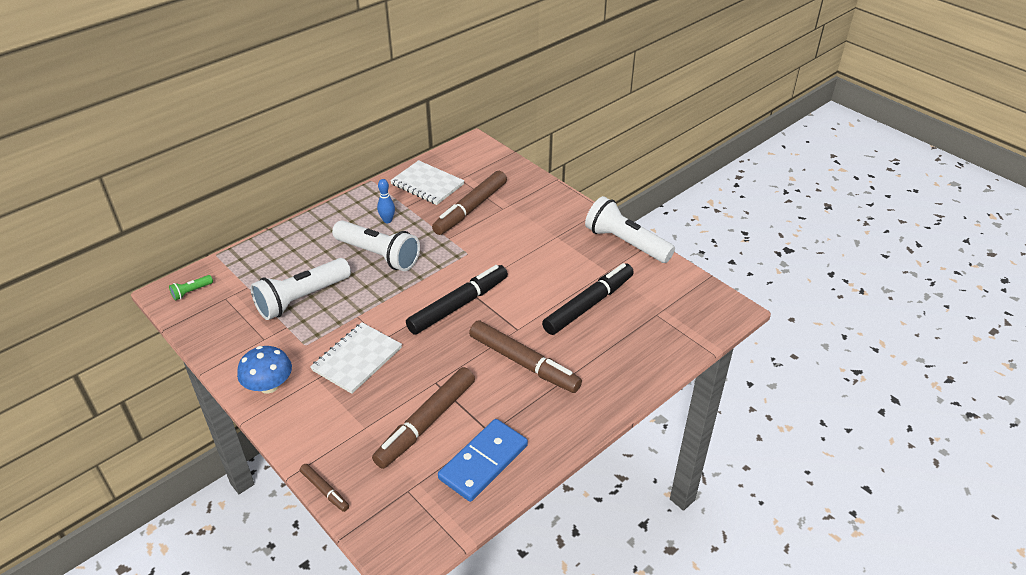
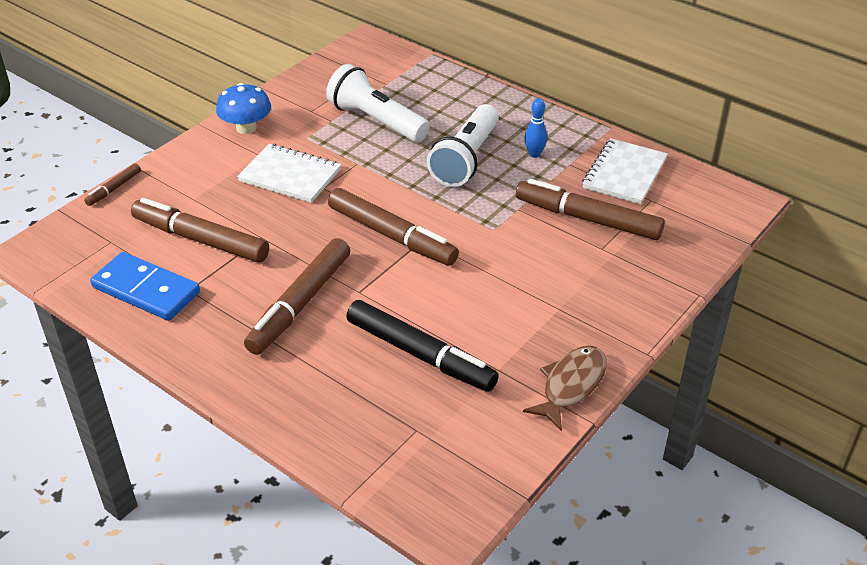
camera: 80 degrees right, 0 degrees up
(191, 292) = (371, 53): green flashlight -> none
(458, 305) = (391, 236): black marker -> brown marker
(625, 243) = (571, 385): white flashlight -> brown fish

